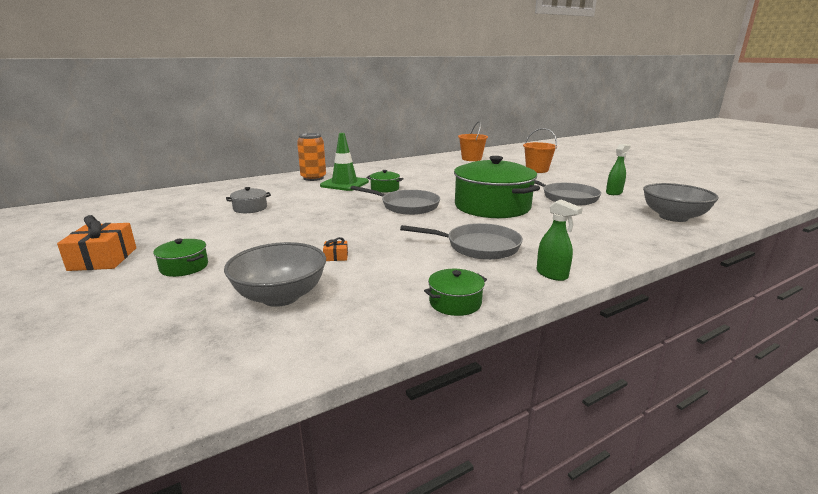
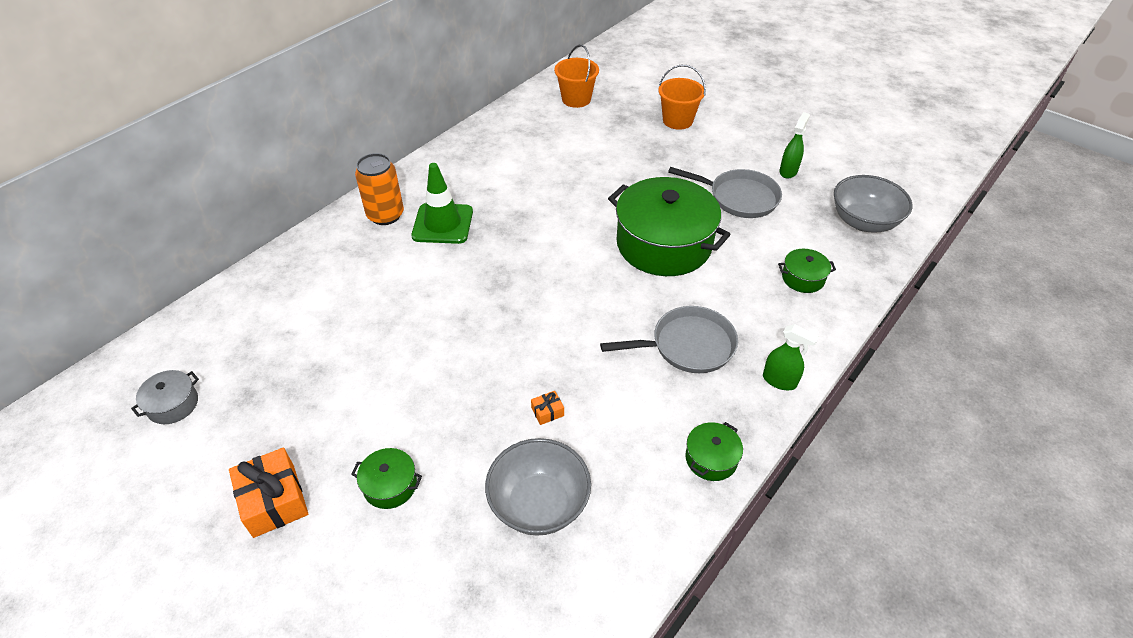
camera: 20 degrees left, 25 degrees up
(250, 208) = (361, 328): grey pot -> grey pot (173, 404)
(385, 188) = (506, 225): green pot -> green pot (803, 278)
(406, 206) = (561, 269): grey pan -> none

